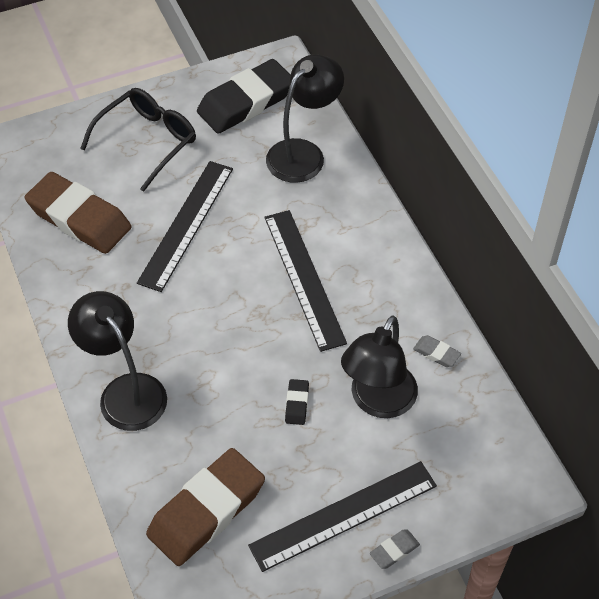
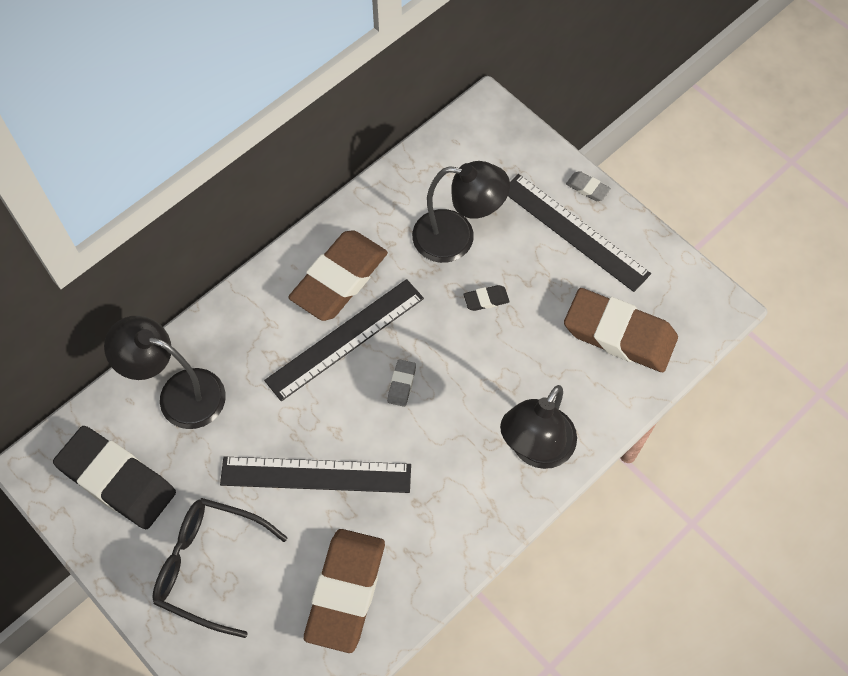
camera: 110 degrees left, 10 degrees up
(368, 291) = (339, 279): none -> brown eraser
(436, 353) = (388, 207): grey eraser -> grey eraser (401, 384)

